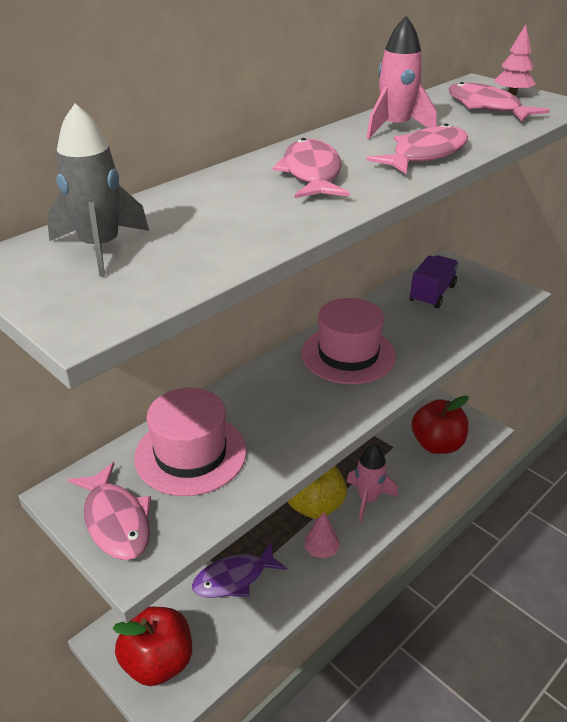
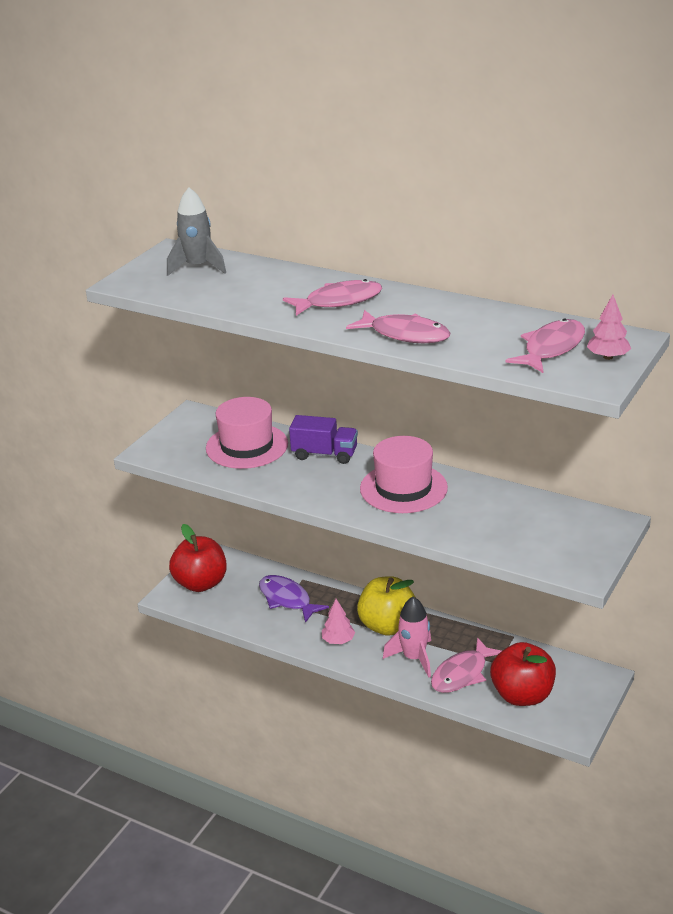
camera: 75 degrees right, 5 degrees down
(116, 521) = (177, 436): pink fish -> pink fish (462, 674)
(395, 128) = (458, 316): pink rocket -> none
(432, 294) = (540, 519): purple truck -> purple truck (325, 454)

